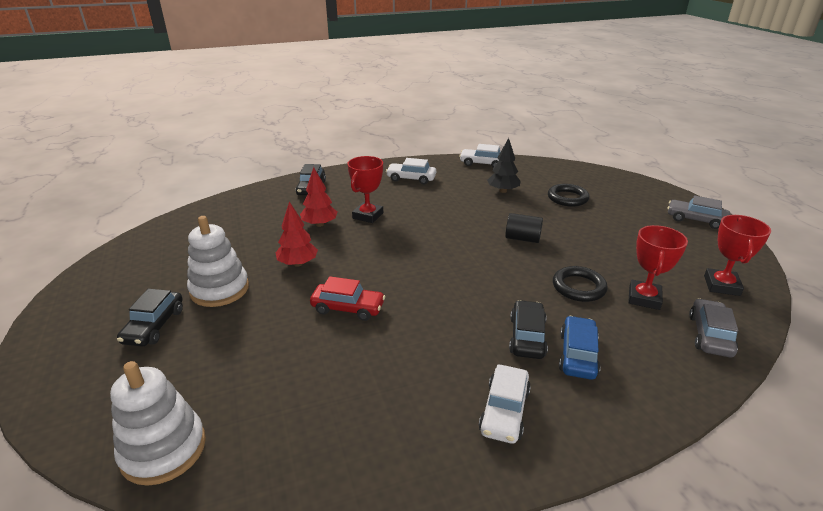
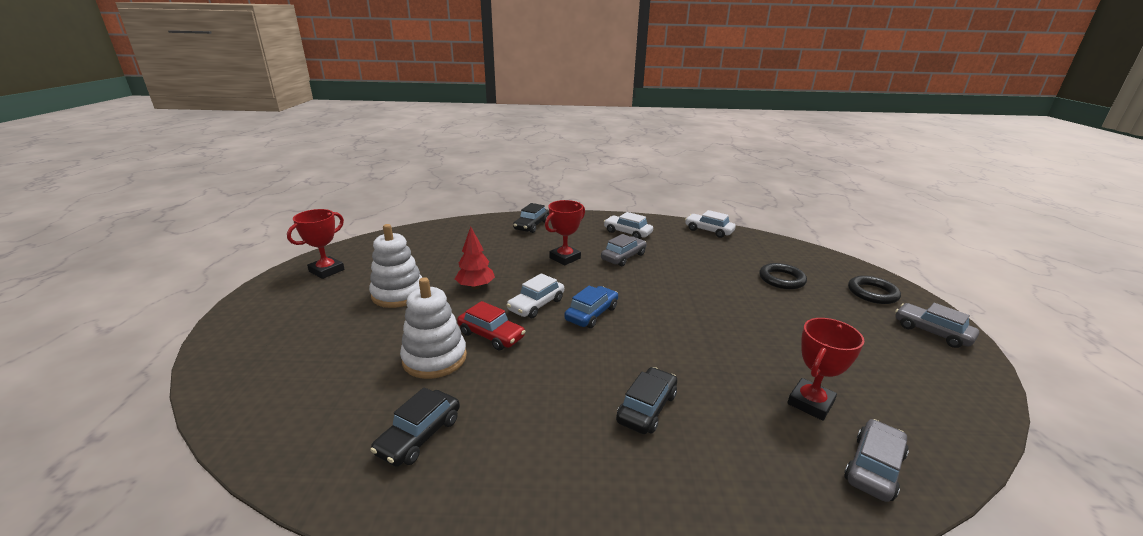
camera: 20 degrees right, 5 degrees down
(154, 326) = (329, 311): black car -> black car (419, 435)
(163, 449) = (262, 414): white stacking toy -> white stacking toy (434, 358)
(319, 224) = (517, 257): red tree -> none
(422, 204) = (623, 257): none -> grey car
(503, 191) = (713, 259): black tree -> none
(504, 411) = (573, 477): white car -> white car (536, 305)
(522, 238) = (705, 309): black cylinder -> none
(578, 287) = (737, 372): black ring -> black ring (872, 293)
(578, 355) = (691, 443): blue car -> blue car (592, 314)
(721, 285) = (924, 414): red trophy -> red trophy (327, 271)

